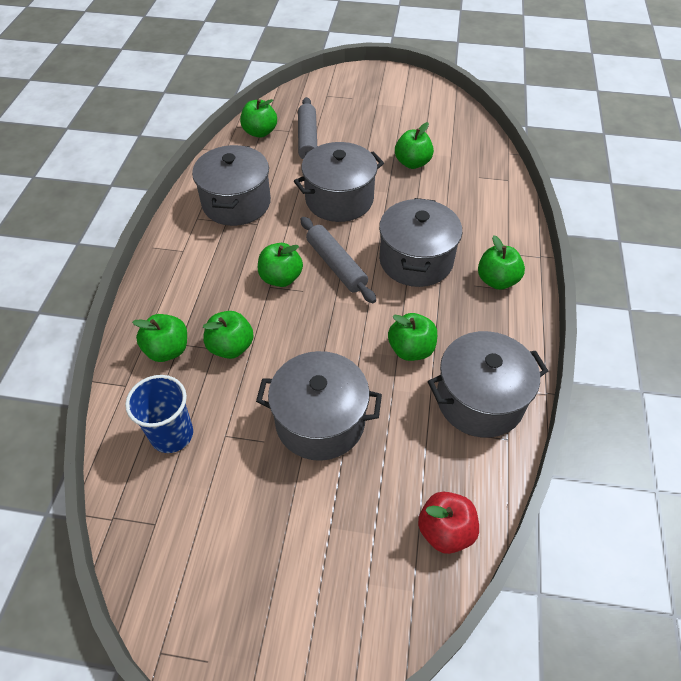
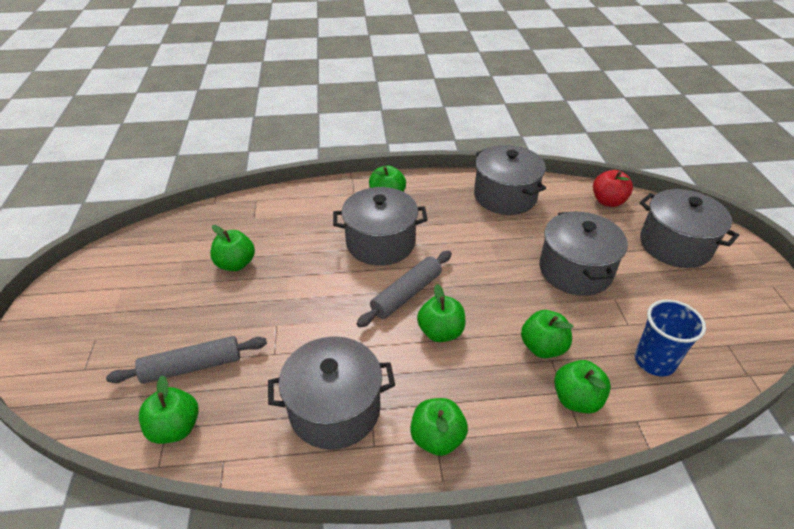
camera: 105 degrees left, 10 degrees down
(339, 199) = (307, 311): grey pot -> grey pot (675, 245)
(411, 349) = (480, 233): green apple -> green apple (437, 438)

